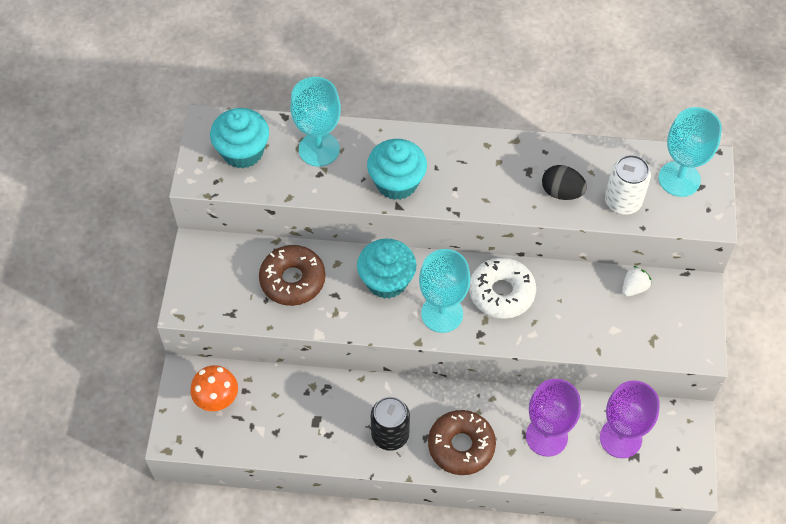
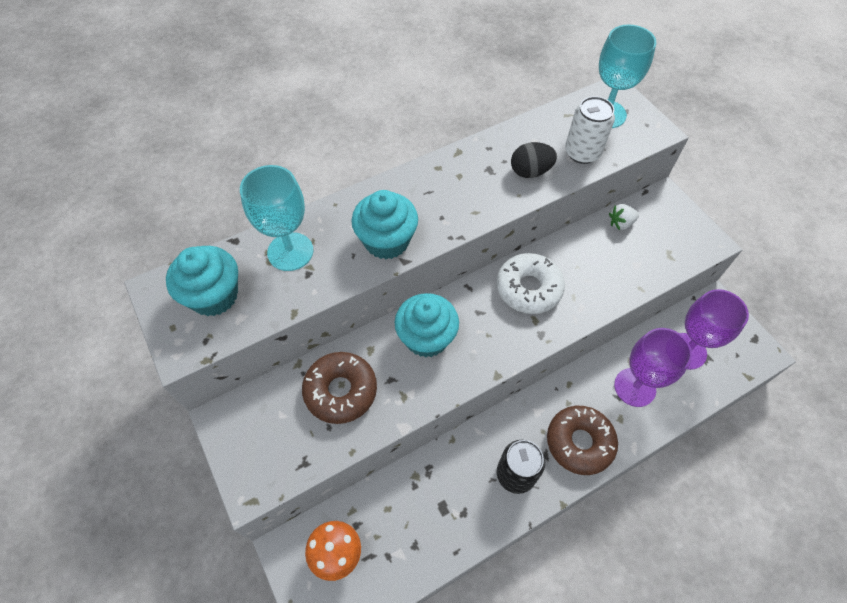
camera: 35 degrees left, 0 degrees up
(442, 313) = (496, 337): turquoise goblet -> none
(634, 287) = (620, 223): white strawberry -> white strawberry turned 120 degrees counterclockwise

